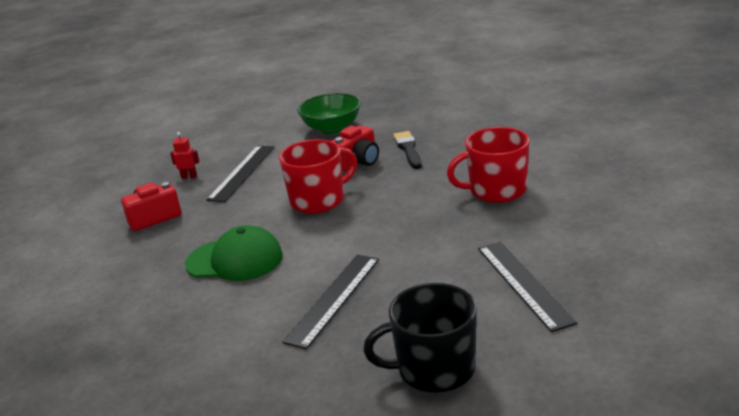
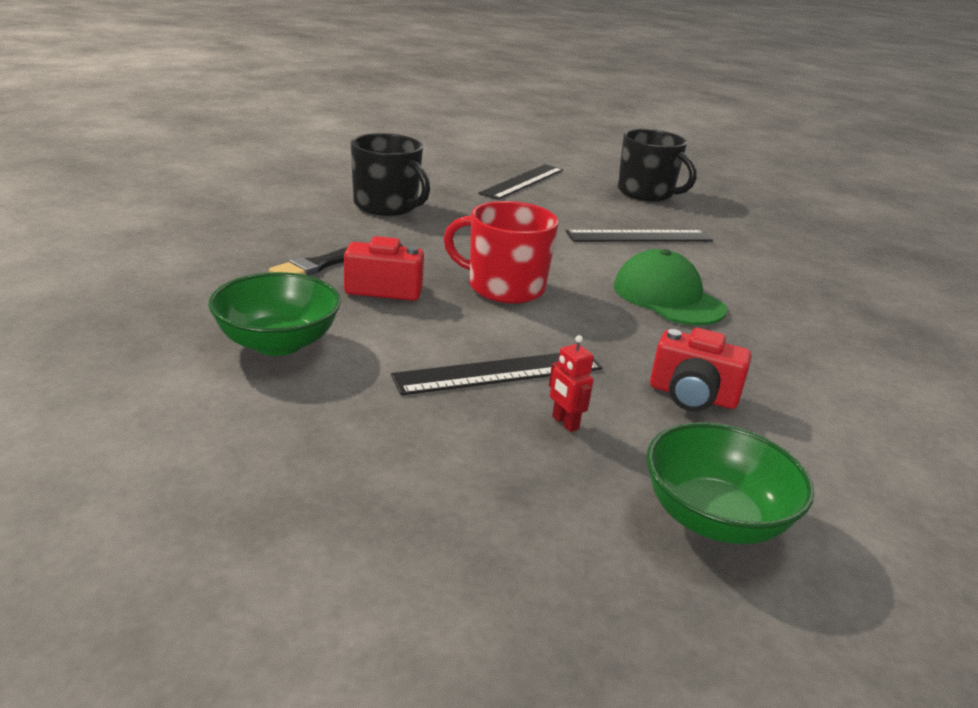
camera: 135 degrees left, 0 degrees up
(102, 188) = (714, 518): none -> green bowl
(496, 190) = (387, 206): red mug -> black mug

